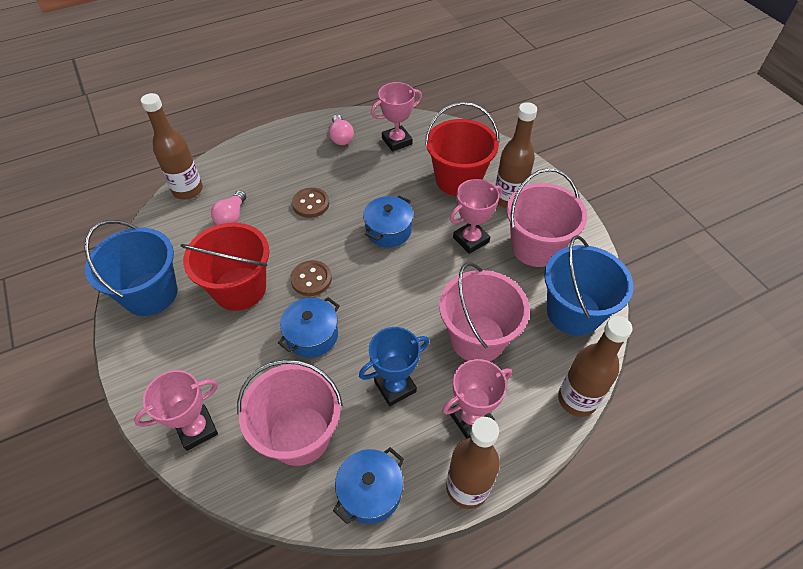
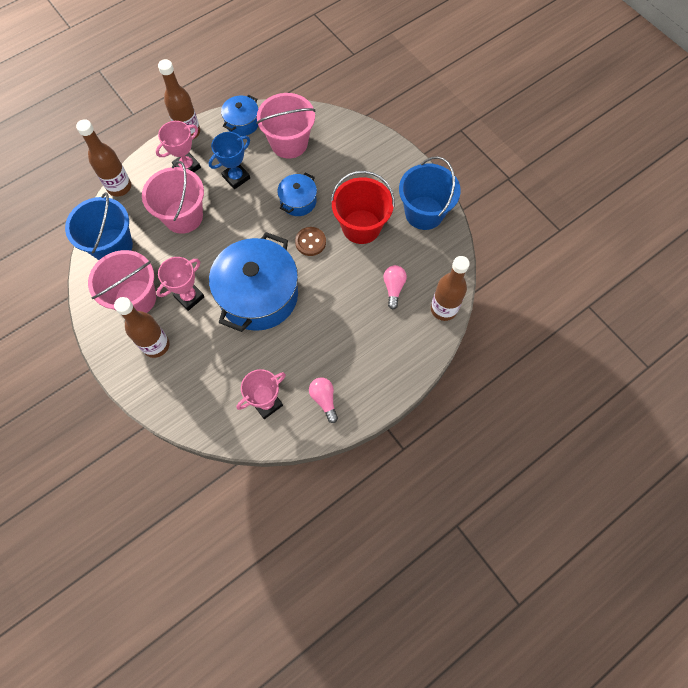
camera: 170 degrees right, 15 degrees up
(197, 429) = (351, 137): pink trophy -> none
(311, 204) = (331, 312): brown button -> none
(388, 230) = (258, 295): blue pot -> blue pot, size x2.04
(458, 179) = (202, 361): red bucket -> none

